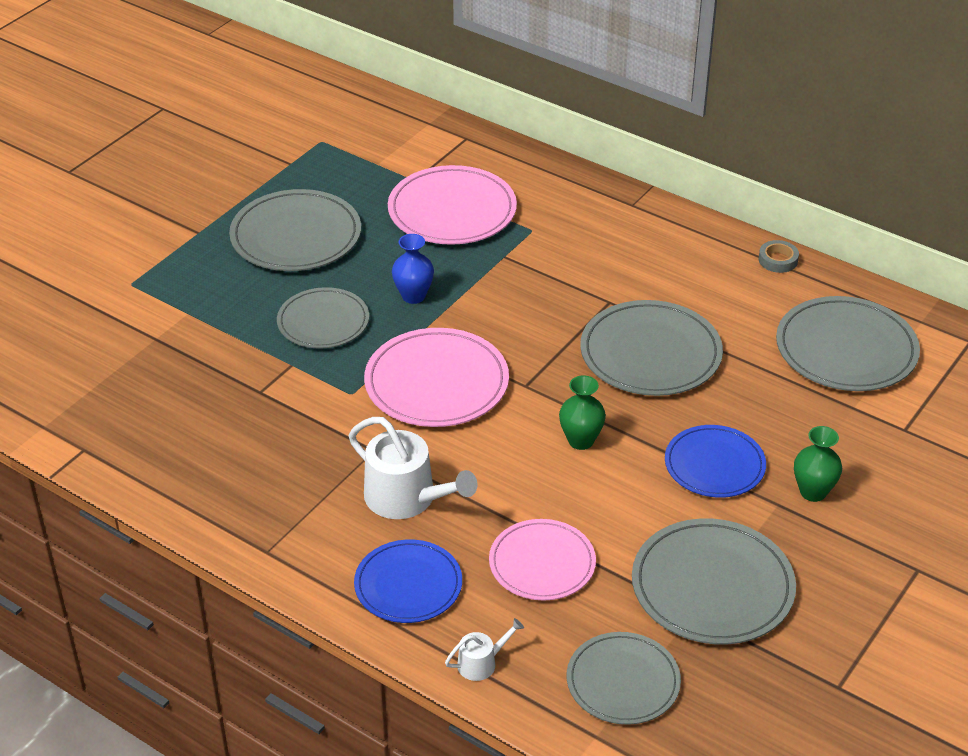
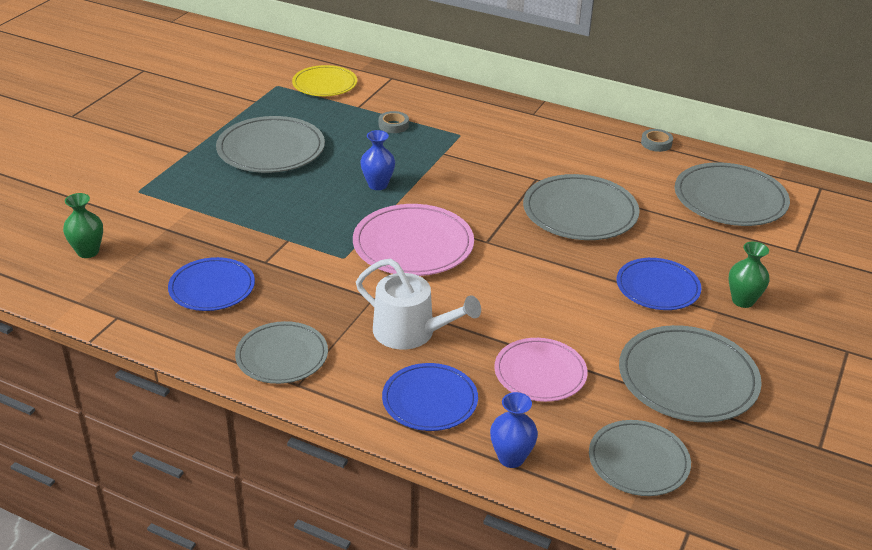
camera: 10 degrees left, 5 degrees down
(194, 421) = (212, 287): none -> blue plate
(323, 322) = (307, 207): grey plate -> grey plate (282, 356)
(380, 143) = (325, 84): none -> yellow plate
(452, 210) = (393, 125): pink plate -> grey tape
(481, 663) = (511, 458): white watering can -> blue vase
(581, 440) = (544, 278): green vase -> green vase (88, 251)

